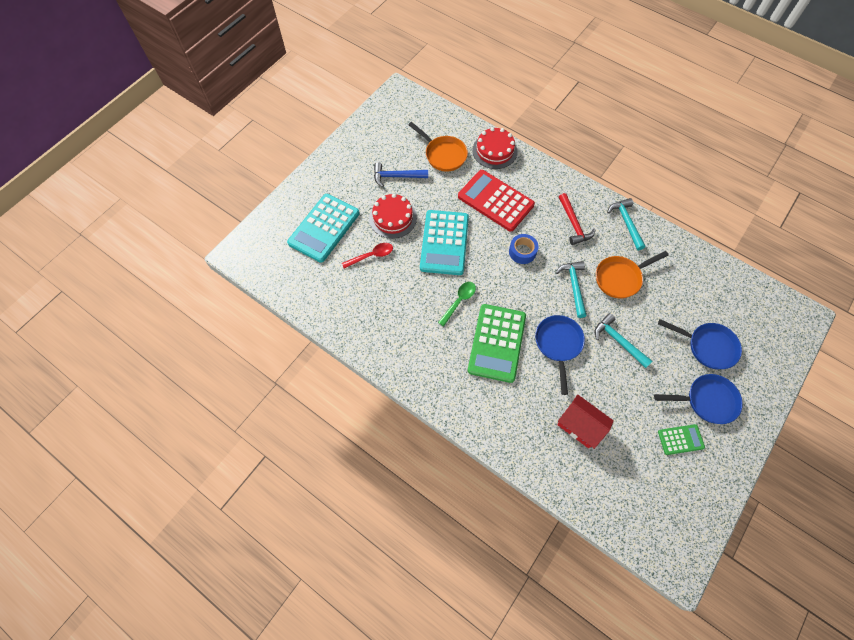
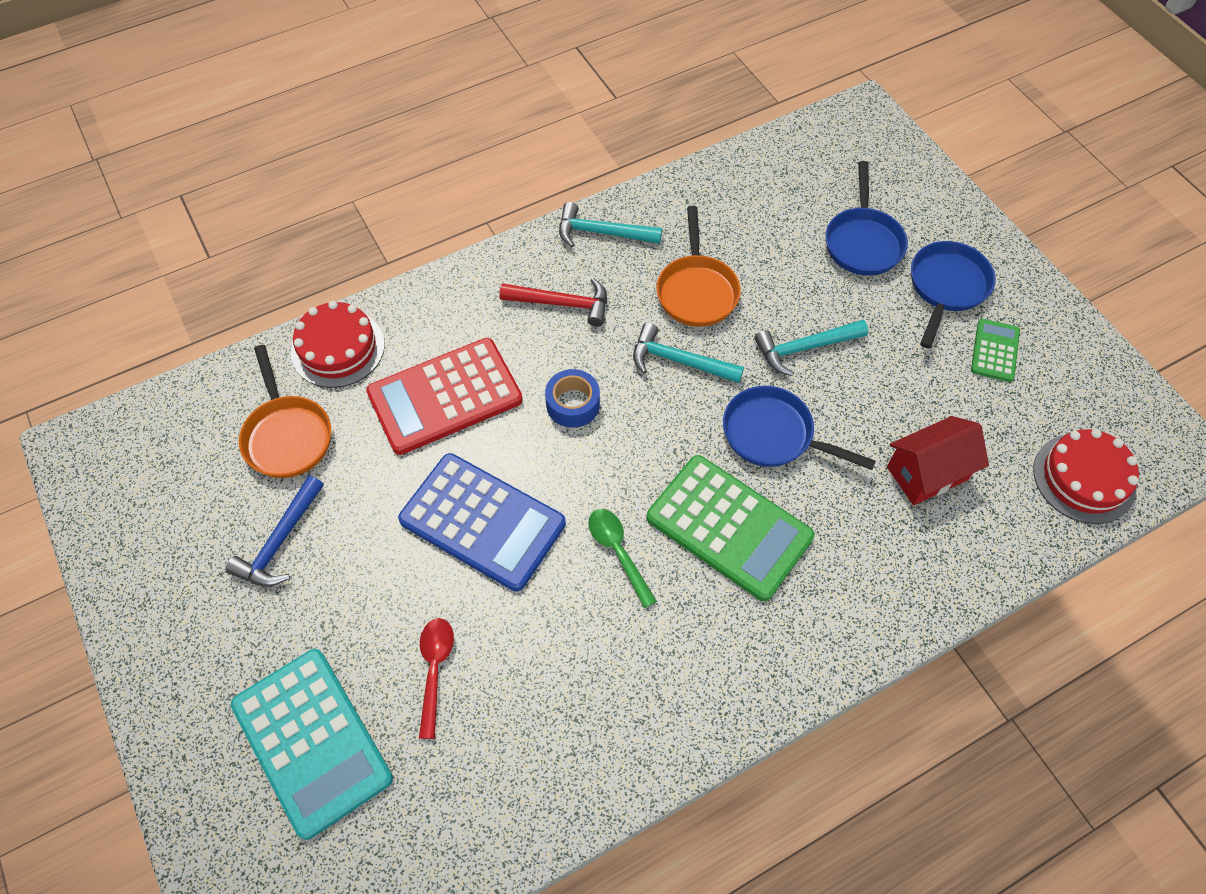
camera: 65 degrees left, 5 degrees down
(393, 218) = (372, 591): red cake -> red cake (1084, 478)
(443, 155) = (287, 436): orange pan -> orange pan turned 90 degrees clockwise
(444, 243) = (482, 522): turquoise calculator -> blue calculator
(708, 346) = (863, 242): blue pan -> blue pan turned 135 degrees clockwise

